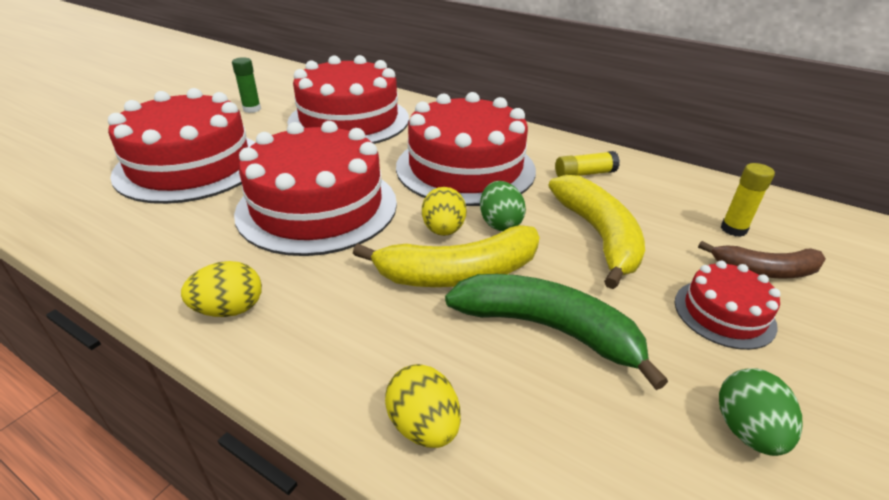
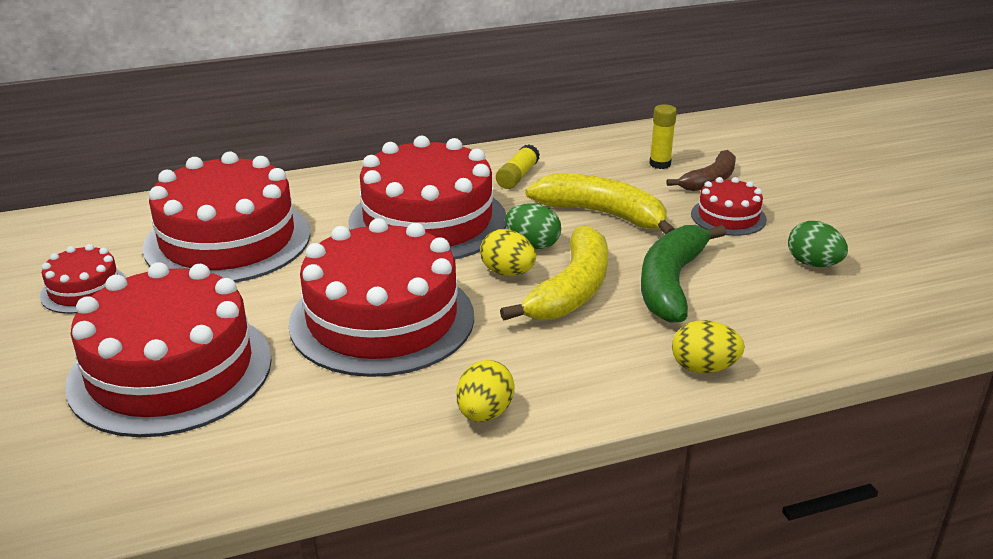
camera: 50 degrees left, 5 degrees down
(252, 109) = (84, 290): green glue stick -> red cake
(548, 329) = (671, 283): green banana -> green banana turned 45 degrees counterclockwise

